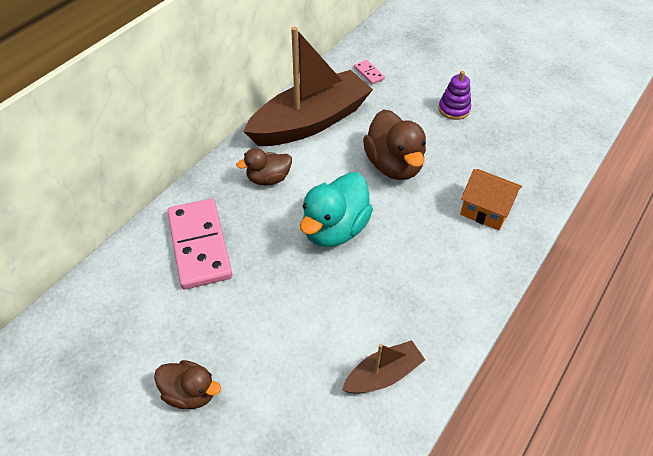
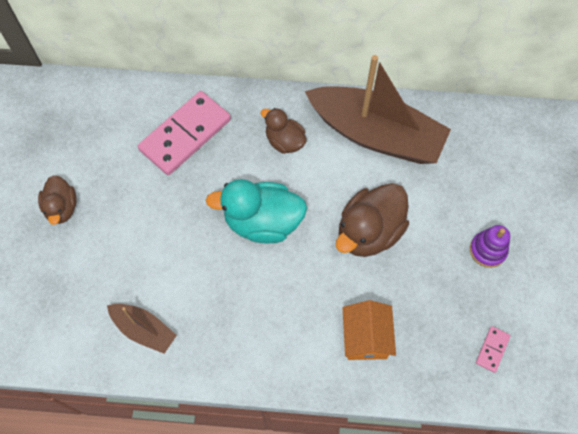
camera: 60 degrees right, 15 degrees up
(369, 73) = (482, 147): pink domino -> pink domino (492, 349)

